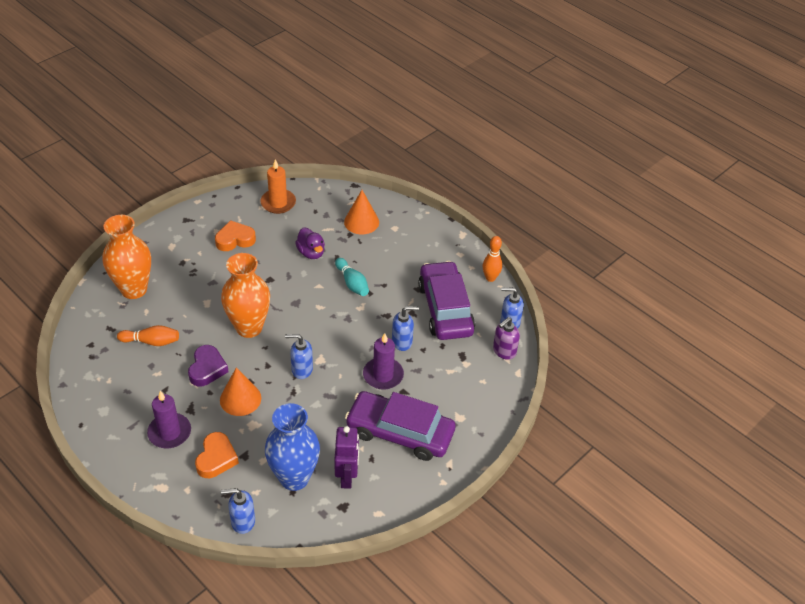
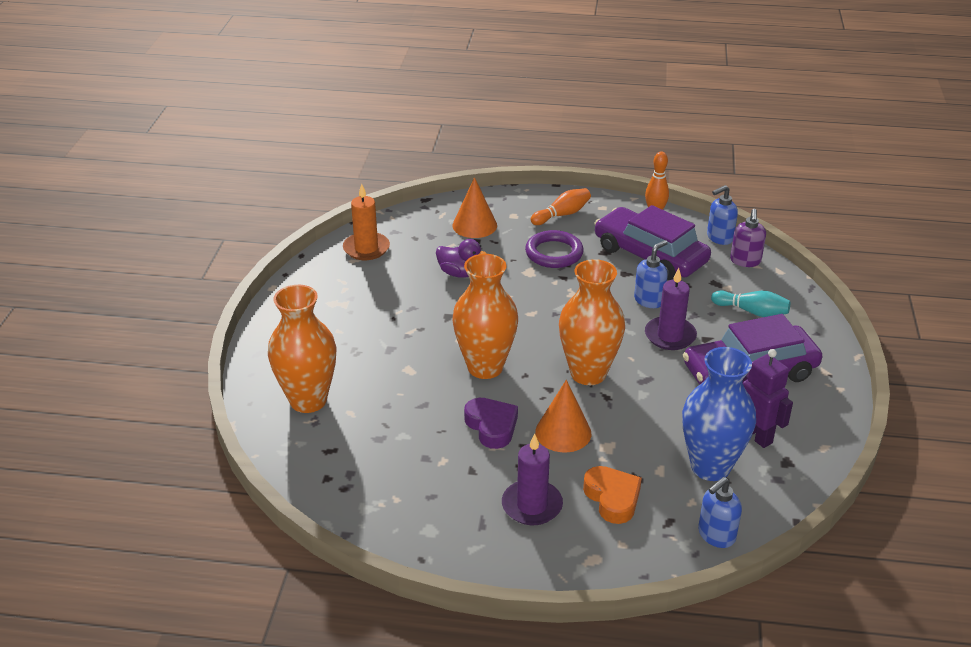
camera: 35 degrees left, 10 degrees down
(151, 341) = (396, 436): orange bowling pin -> orange bowling pin (562, 214)
(235, 239) = (363, 300): orange heart -> none
(301, 369) = (588, 373): blue soap dispenser -> orange vase
(352, 283) = (536, 278): turquoise bowling pin -> turquoise bowling pin (752, 311)
(385, 271) = (554, 253): none -> purple ring

